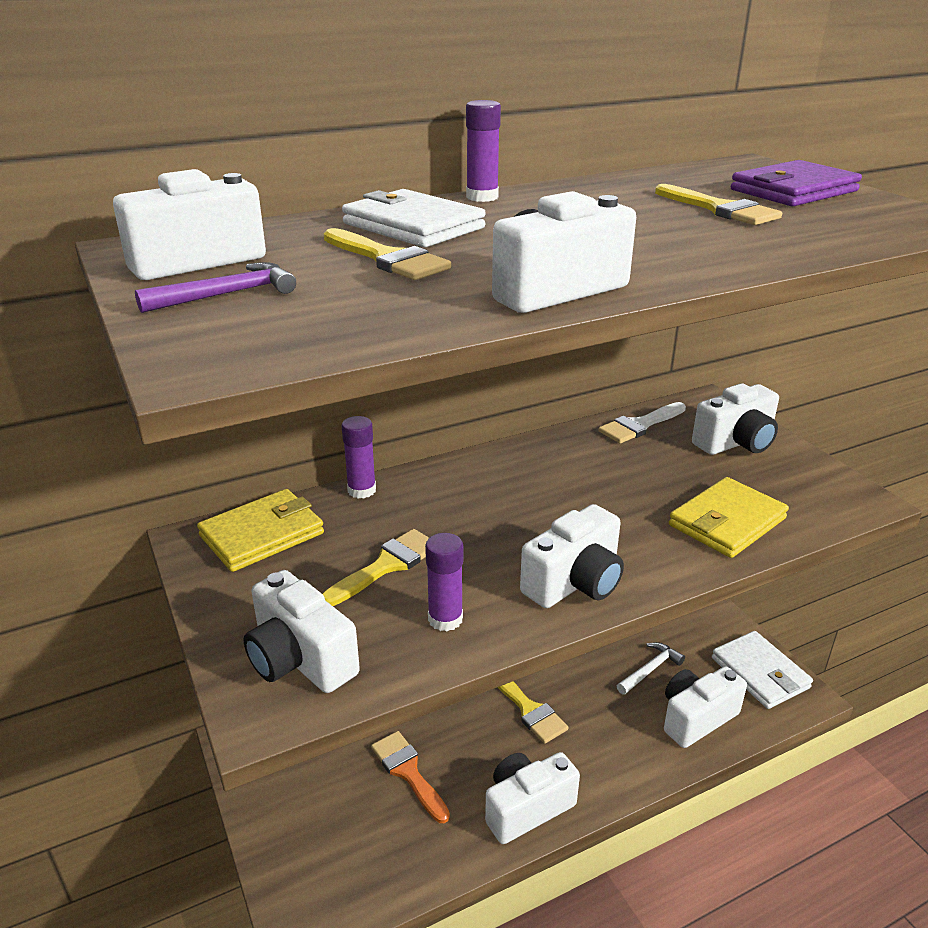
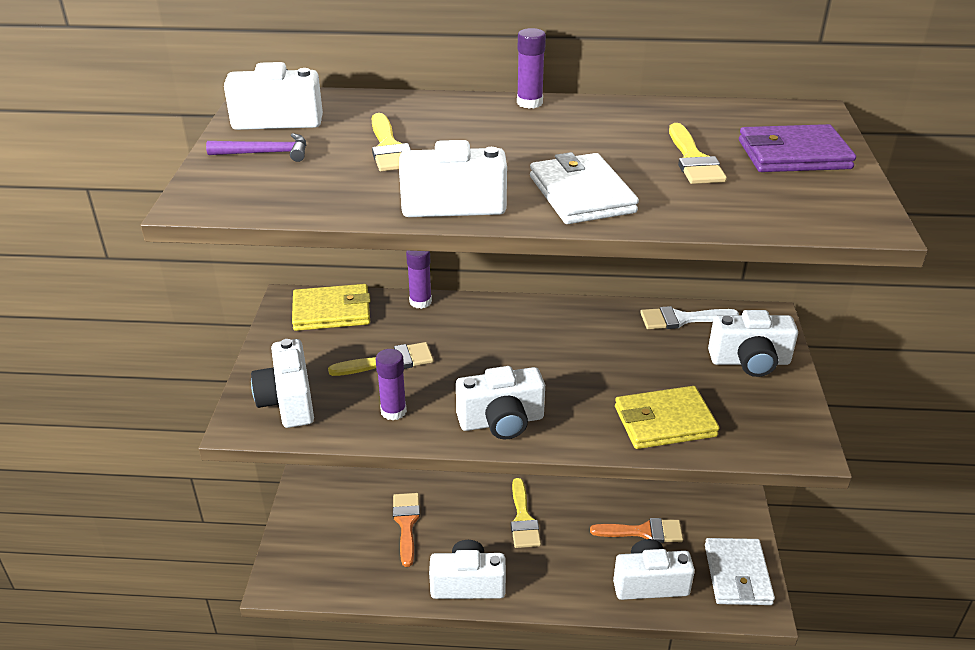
camera: 30 degrees right, 5 degrees up
(413, 226) = (444, 121): white wallet -> white wallet (581, 194)
(650, 669) = (643, 532): white hammer -> orange brush

